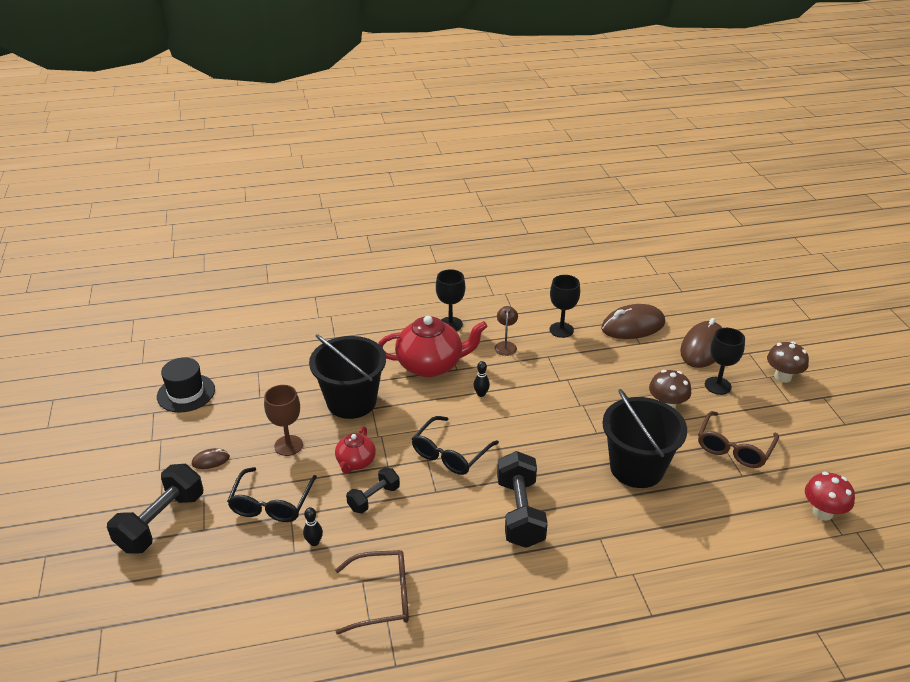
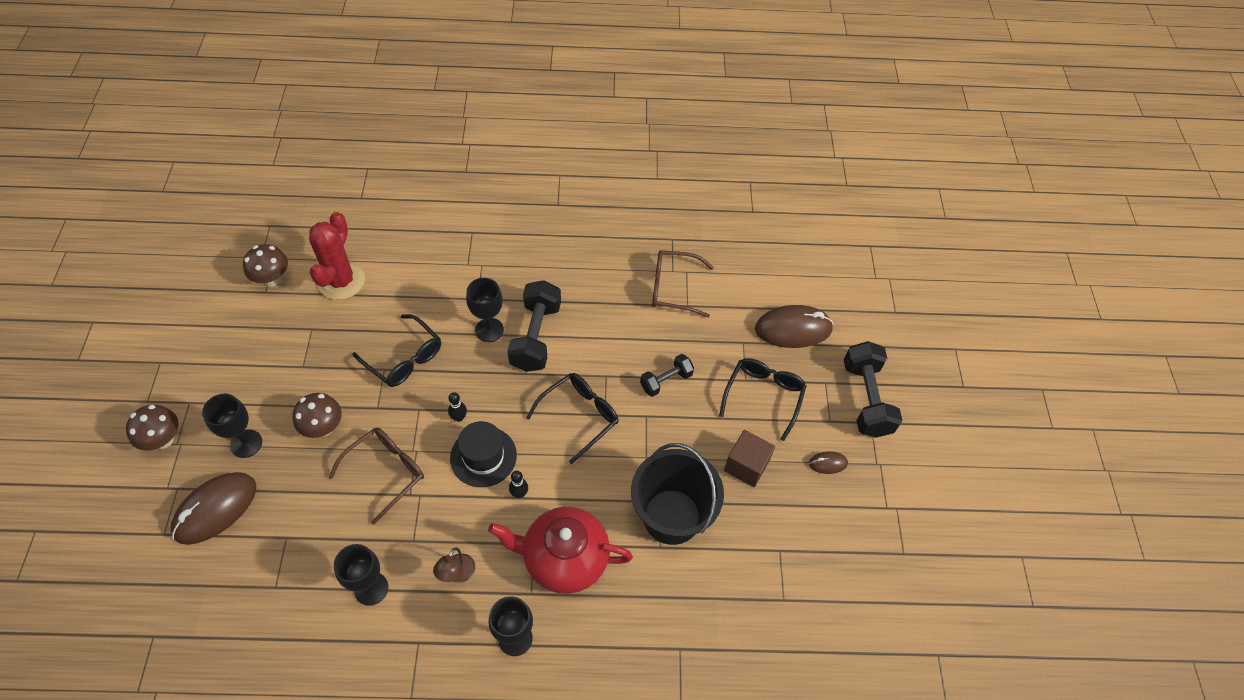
camera: 170 degrees left, 20 degrees up
(161, 522) = (866, 399): black dumbbell -> black dumbbell turned 45 degrees counterclockwise
(186, 393) = (870, 578): black hat -> black hat (483, 456)
(288, 445) = (746, 466): brown goblet -> brown cube
(314, 542) = (725, 348): black bowling pin -> black bowling pin (459, 417)
(355, 462) = (678, 427): red teapot -> none
(570, 509) = (489, 330): none -> black goblet
(633, 326) = (273, 573): brown mouse -> brown mouse (793, 329)
(636, 468) = (404, 358): black bucket -> black glasses
(734, 448) = (295, 359): brown glasses -> brown glasses (386, 472)
(753, 525) = (341, 281): none -> red cactus
(822, 512) = (272, 279): red mushroom -> brown mushroom

